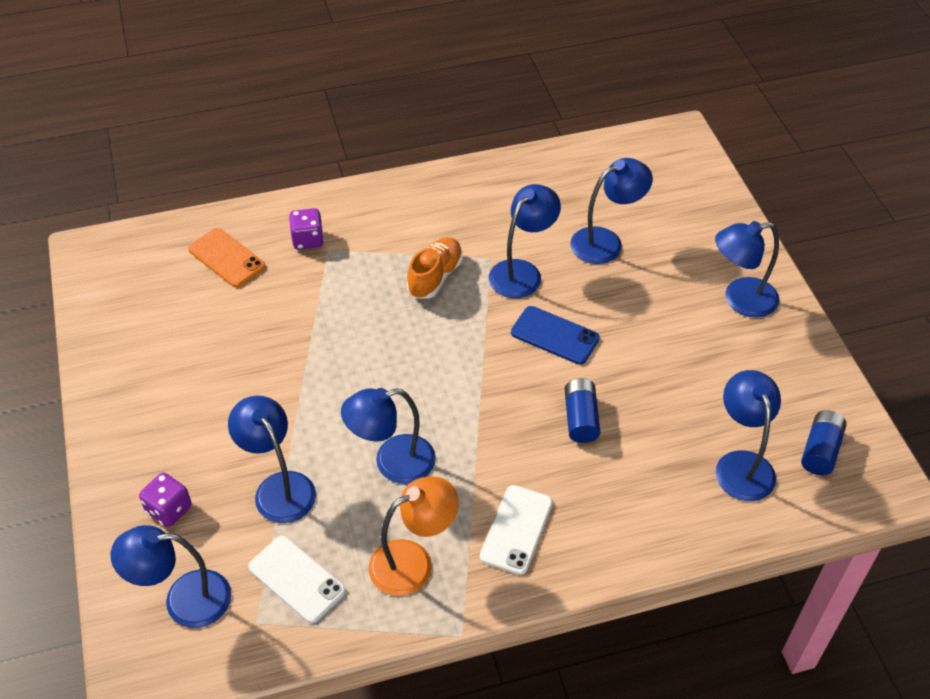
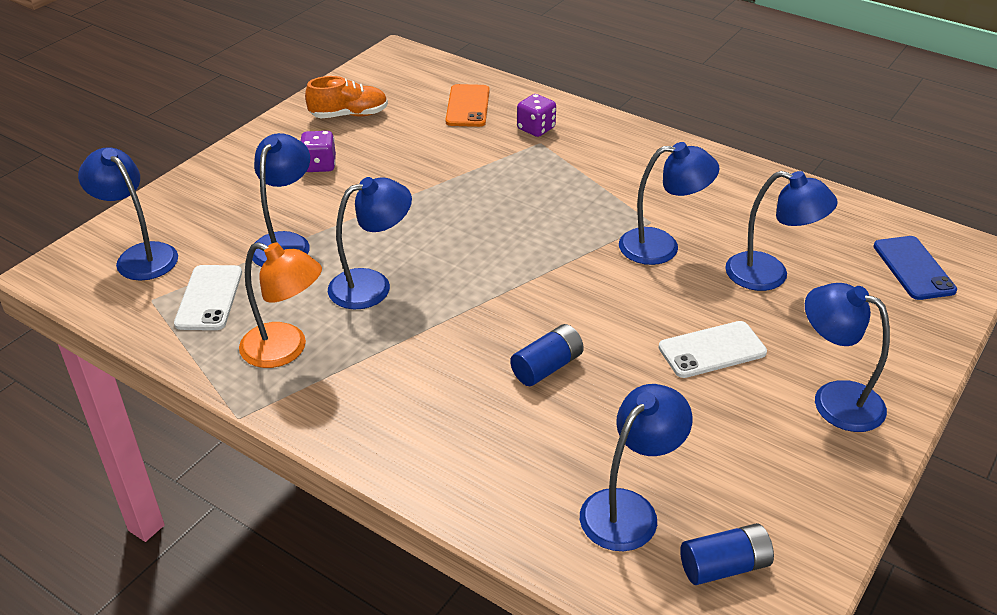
camera: 50 degrees right, 10 degrees down
(169, 509) = (213, 206): purple dice -> purple dice (319, 165)
(392, 462) = (372, 285): blue lamp -> blue lamp turned 120 degrees clockwise
(435, 277) = (588, 205): orange shoe -> orange shoe (349, 115)
(516, 529) = (380, 392): white phone -> white phone (712, 350)
(555, 335) = (618, 302): blue phone -> blue phone (913, 268)

